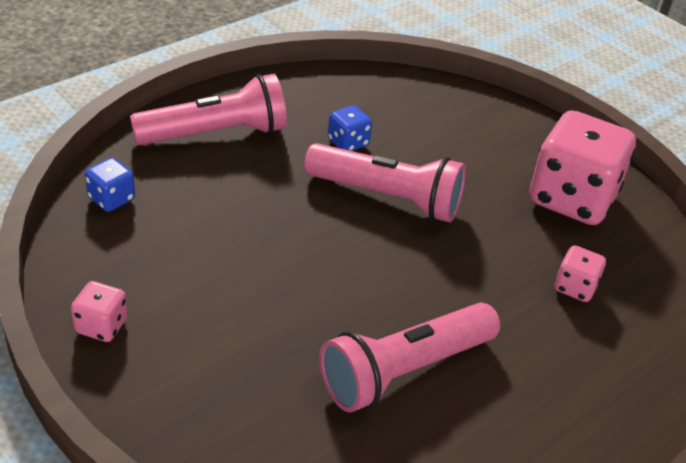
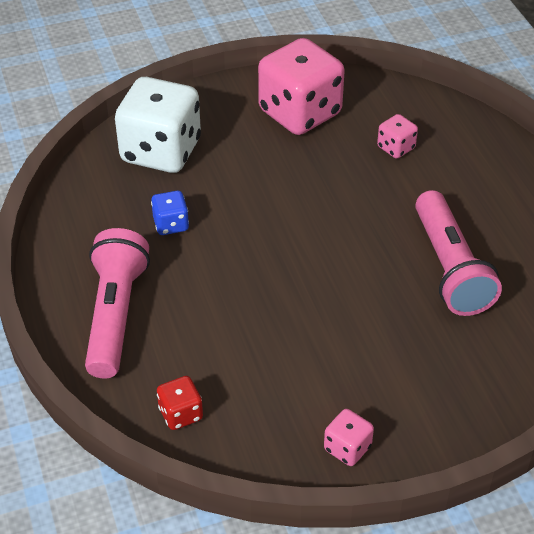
camera: 65 degrees left, 5 degrees up
(111, 199) = (180, 414): blue dice -> red dice
(387, 198) = (256, 220): pink flashlight -> none
(442, 116) = (161, 151): none -> white dice

